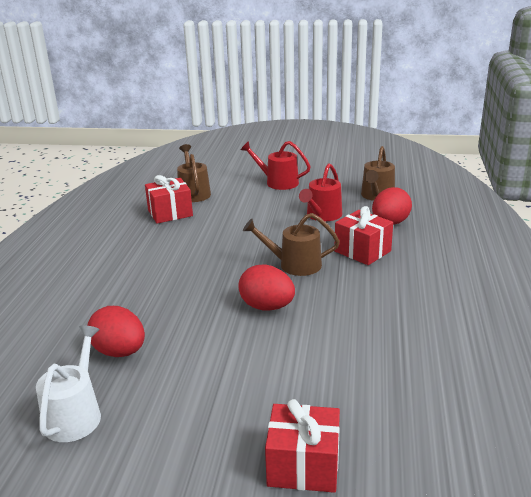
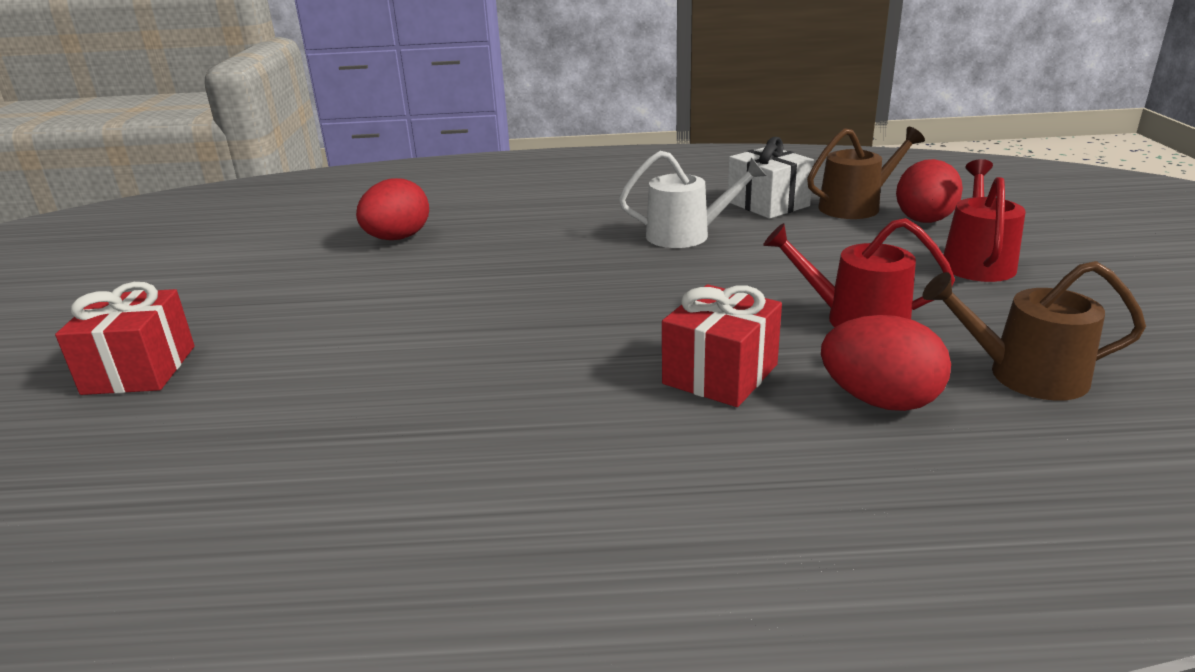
camera: 80 degrees right, 0 degrees up
(75, 415) = (291, 240): white watering can -> white watering can (686, 235)
(170, 213) = (768, 204): red gift -> white gift
(267, 307) = (500, 307): red egg -> red egg (924, 221)
(295, 265) = (638, 313): brown watering can -> none

